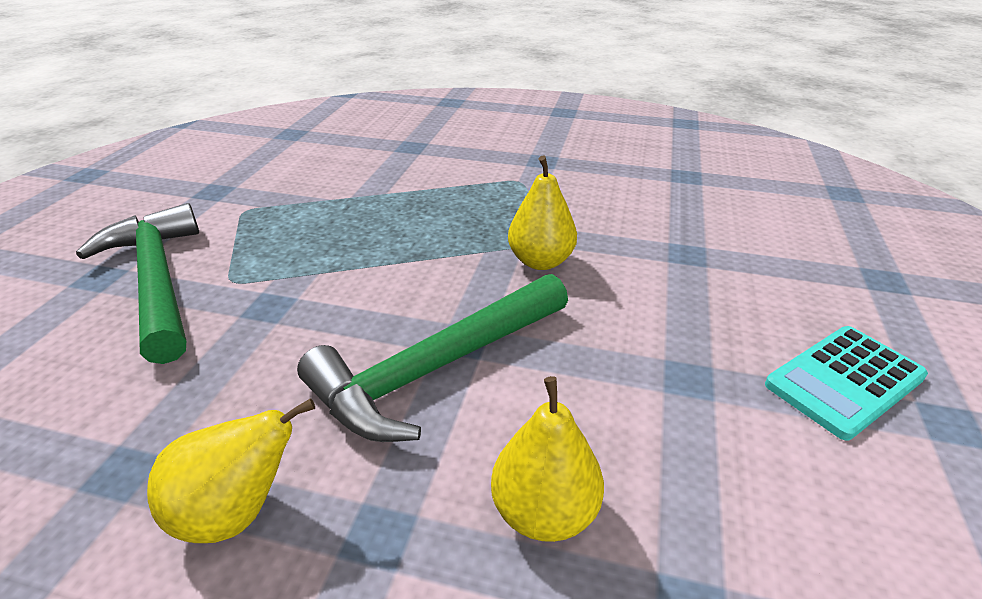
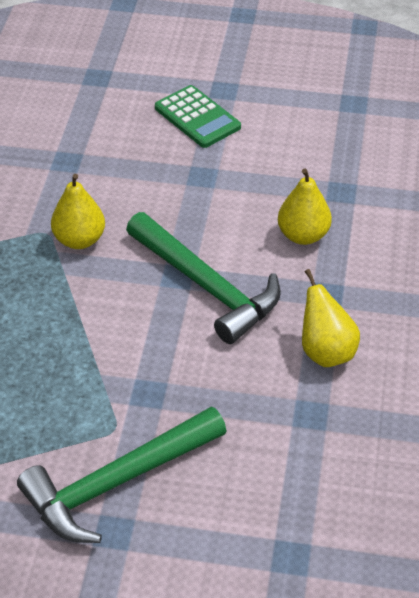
camera: 95 degrees left, 10 degrees up
(844, 381) = (197, 117): turquoise calculator -> green calculator

